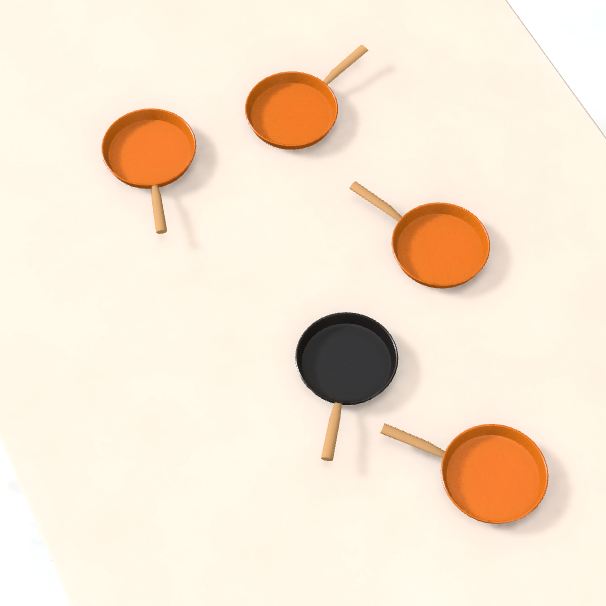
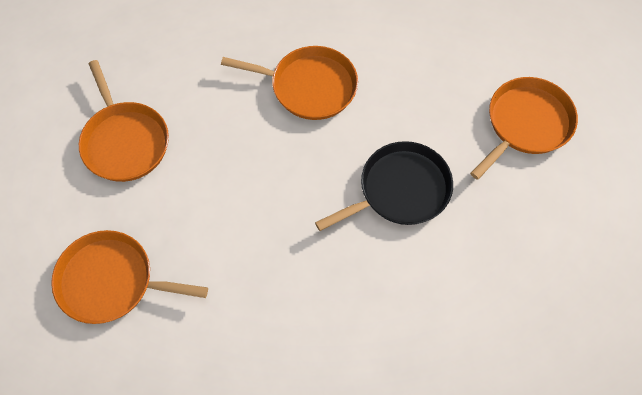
camera: 70 degrees left, 5 degrees up
(345, 370) = (400, 190): black pan -> black pan turned 120 degrees clockwise
(433, 247) = (309, 86): orange pan -> orange pan turned 45 degrees clockwise

